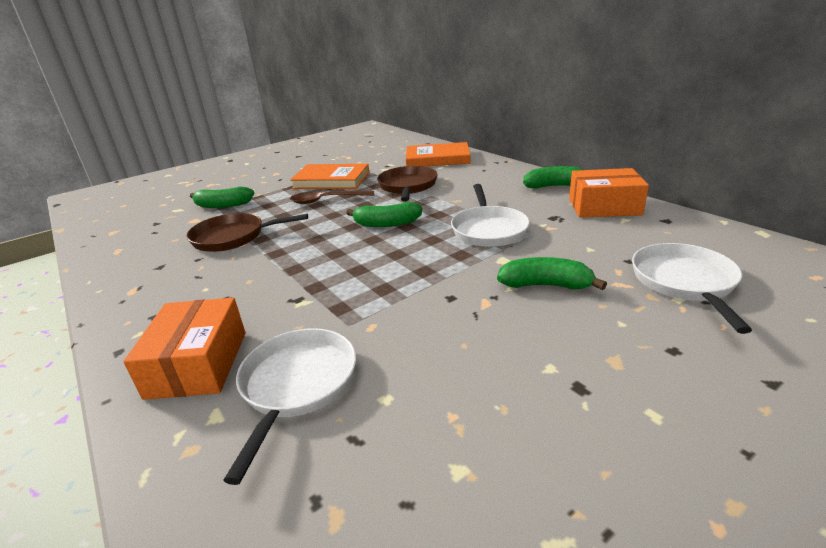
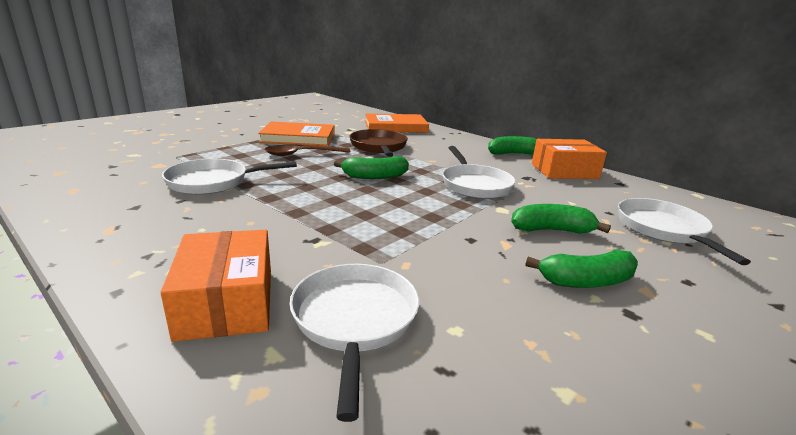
camera: 15 degrees left, 5 degrees down
(223, 205) = (188, 153): green banana -> green banana (586, 281)
(233, 237) = (213, 182): brown pan -> white pan

